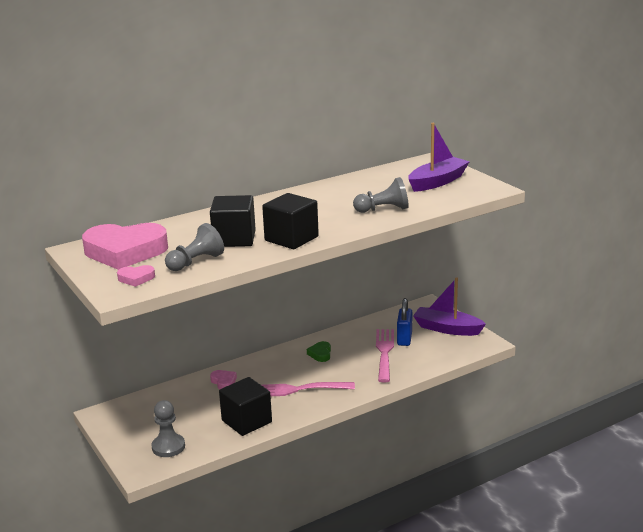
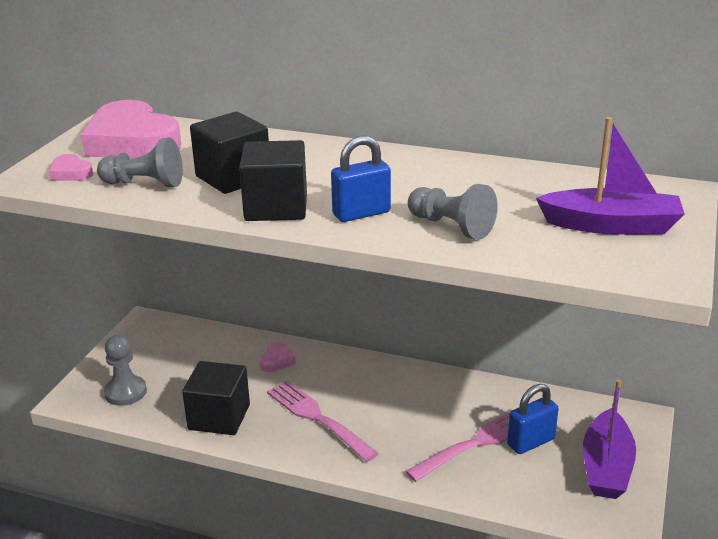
camera: 50 degrees right, 5 degrees up
(320, 354) = (411, 395): green heart -> none
(335, 223) = (361, 213): none -> blue padlock
(447, 329) = (606, 467): purple boat -> purple boat turned 150 degrees counterclockwise

